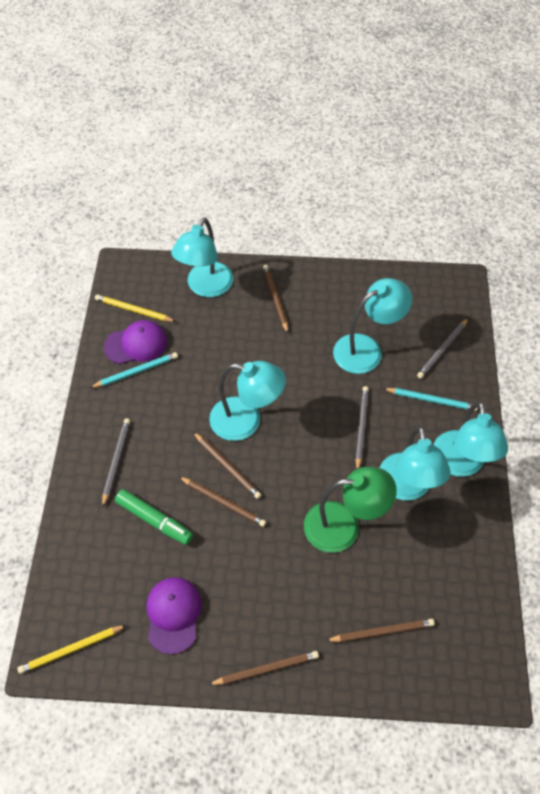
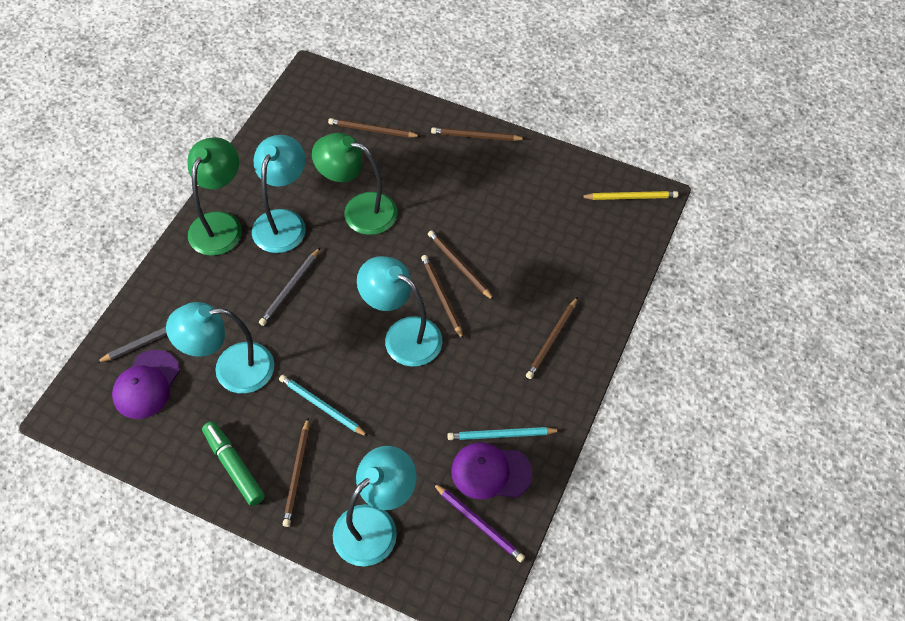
camera: 160 degrees left, 0 degrees up
(116, 461) = (552, 340): grey pencil -> brown pencil
(133, 310) = (479, 523): yellow pencil -> purple pencil
(154, 520) = (530, 272): green marker -> green marker (234, 466)
(173, 614) = (537, 194): purple cap -> purple cap (146, 384)
(431, 400) = (203, 291): turquoise pencil -> turquoise pencil (321, 406)
(460, 464) = (220, 224): turquoise lamp -> green lamp

